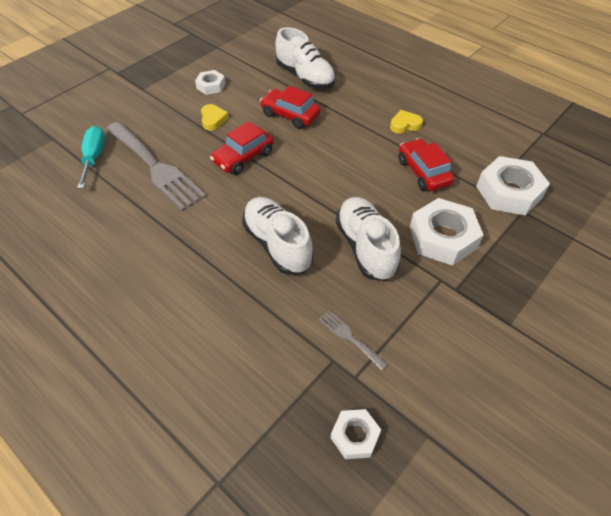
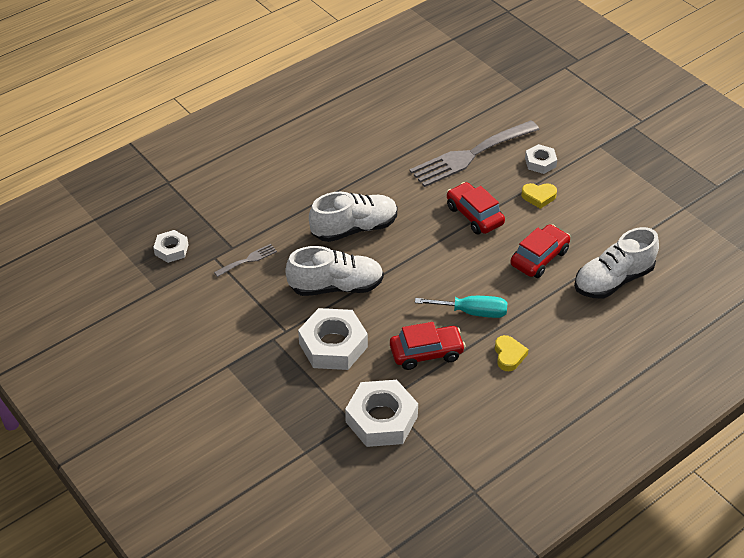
camera: 100 degrees right, 5 degrees down
(94, 157) = (491, 116): turquoise screwdriver -> turquoise screwdriver (472, 312)
(211, 86) = (601, 198): white nut -> white nut (540, 162)

